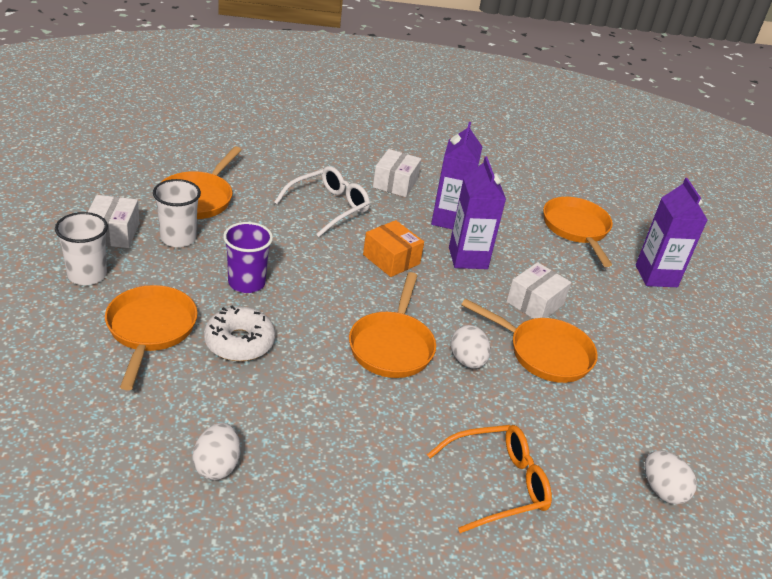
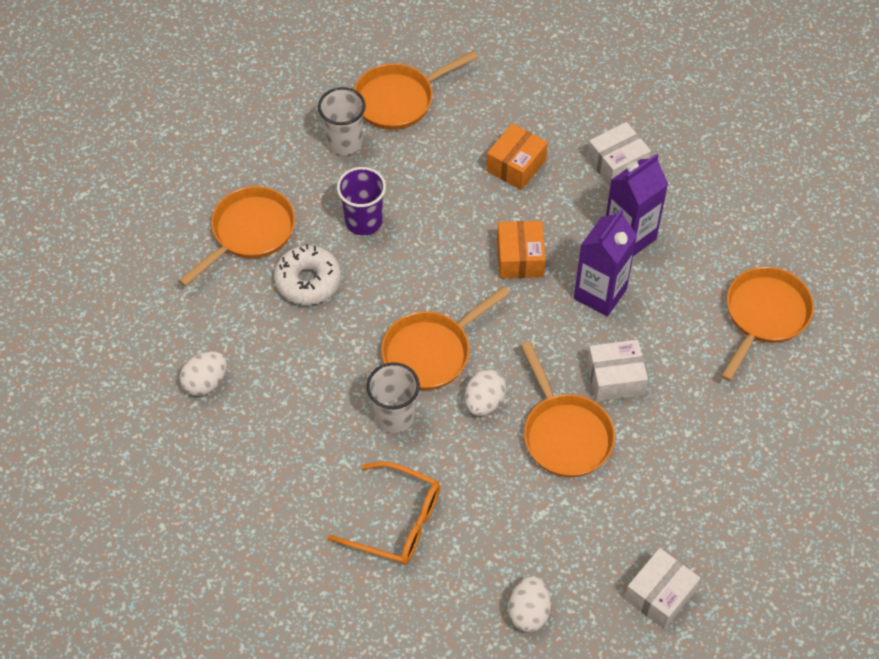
camera: 45 degrees right, 20 degrees up
(87, 275) = (241, 150): white cup -> white cup (394, 416)
(113, 233) = (294, 111): white box -> white box (660, 595)
(328, 207) = (516, 165): white glasses -> orange box
(656, 276) = (789, 417): purple carton -> none

